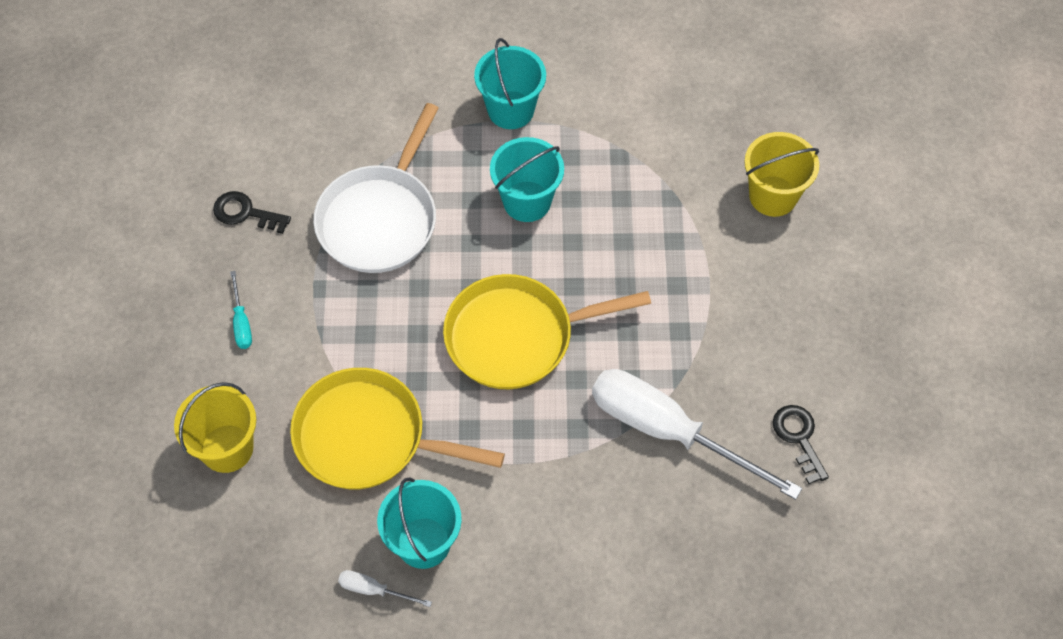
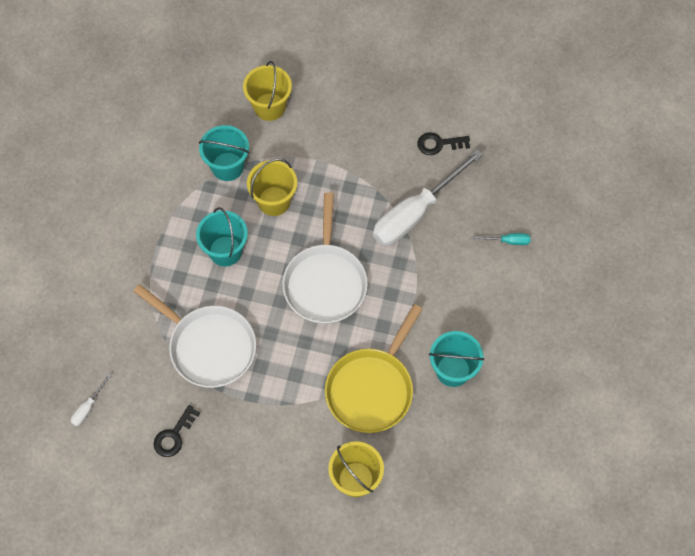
camera: 75 degrees left, 5 degrees up
(241, 322) = (262, 453): turquoise screwdriver -> turquoise screwdriver (508, 241)
(374, 590) = (477, 406): white screwdriver -> white screwdriver (88, 407)
(511, 110) = (148, 243): turquoise bucket -> turquoise bucket (227, 166)
(516, 336) = (325, 282): yellow pan -> white pan
(623, 240) = (274, 201): none -> yellow bucket

